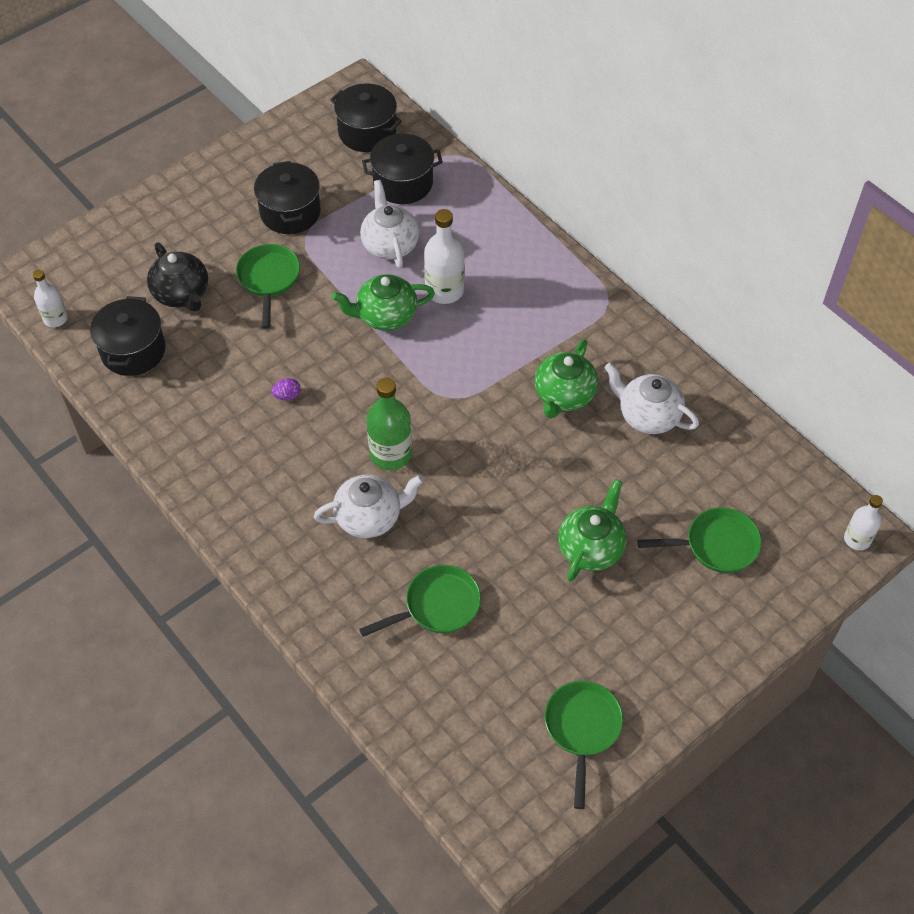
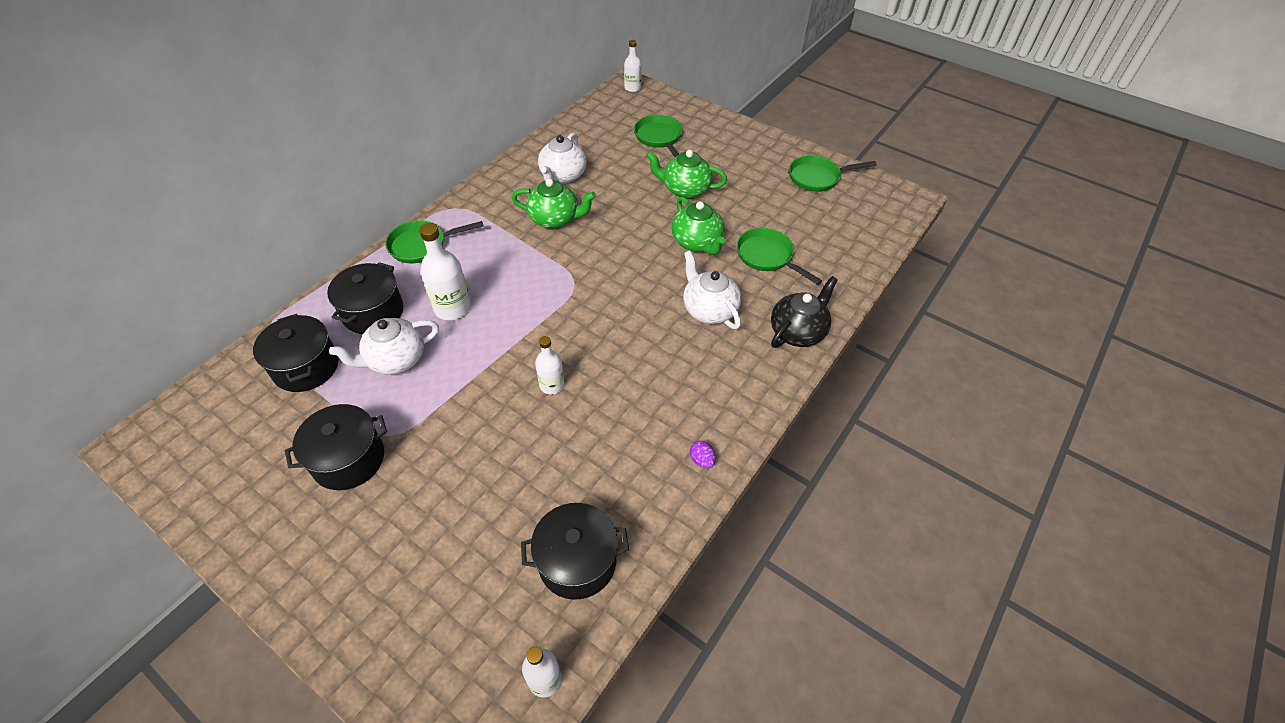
camera: 105 degrees left, 5 degrees down
(182, 294) = (484, 536): black teapot -> black teapot (798, 332)
(269, 279) = (453, 453): green pan -> green pan (422, 245)
(287, 395) = (602, 397): purple egg -> purple egg (702, 460)
(316, 358) = (552, 385): none -> white bottle
(367, 132) = (219, 416): black pot -> black pot (373, 312)
(385, 316) = (490, 344): green teapot -> green teapot (697, 243)
(391, 454) = (643, 309): green bottle -> none

